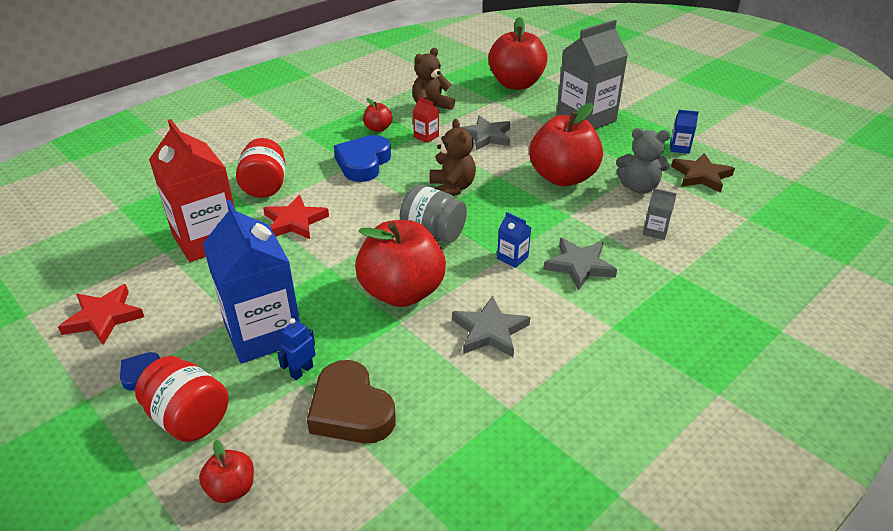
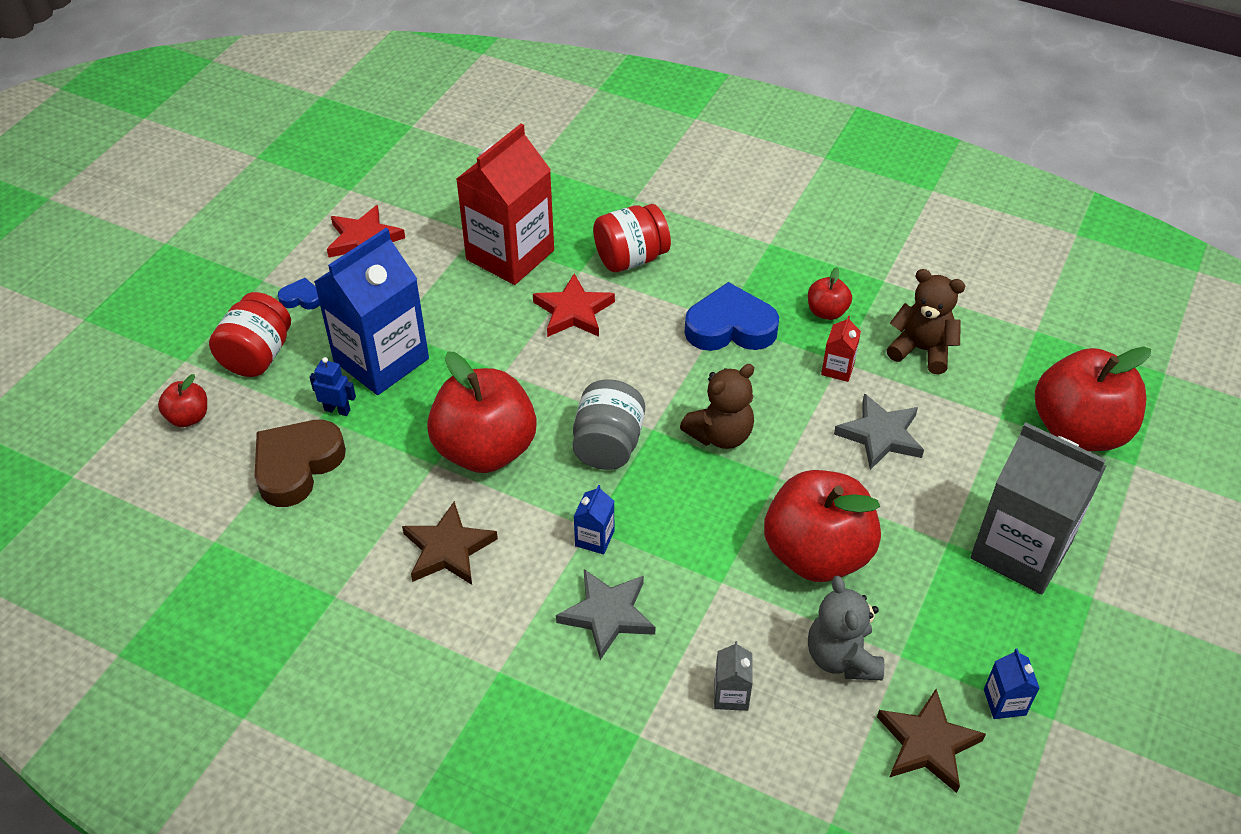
camera: 70 degrees right, 10 degrees up
(490, 331) = (448, 549): grey star -> brown star

